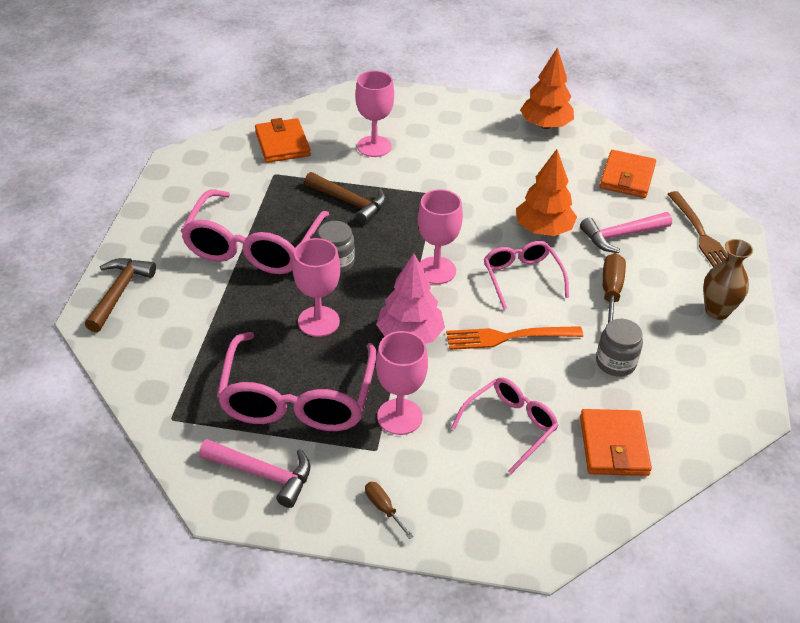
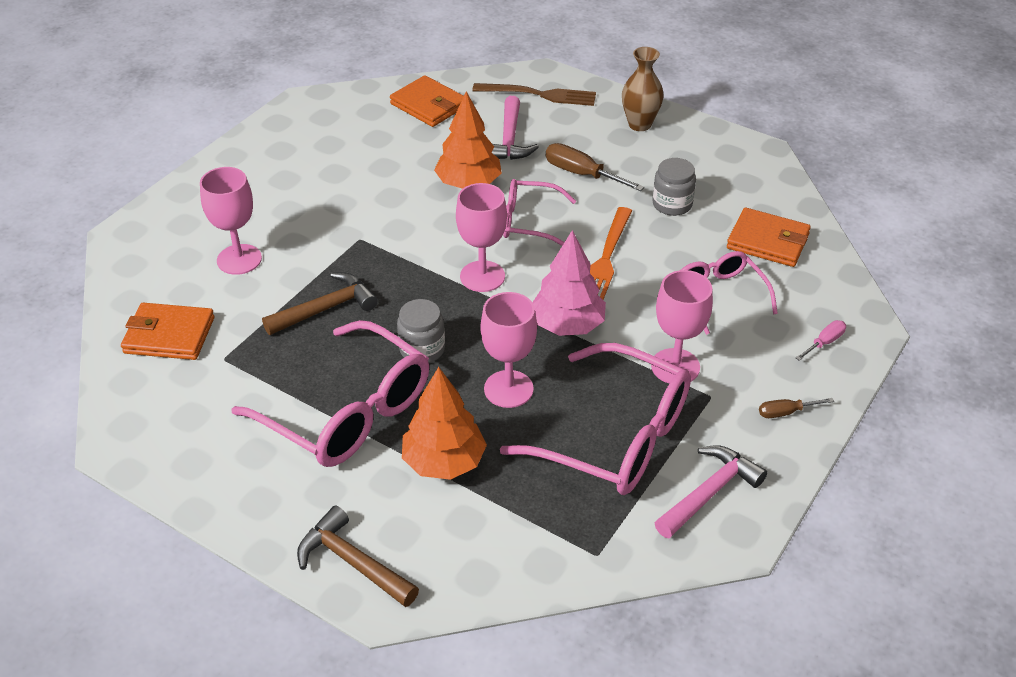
camera: 65 degrees left, 0 degrees up
(494, 520) = (824, 342): none -> pink screwdriver
(545, 125) = (306, 125): orange tree -> orange tree (444, 462)

